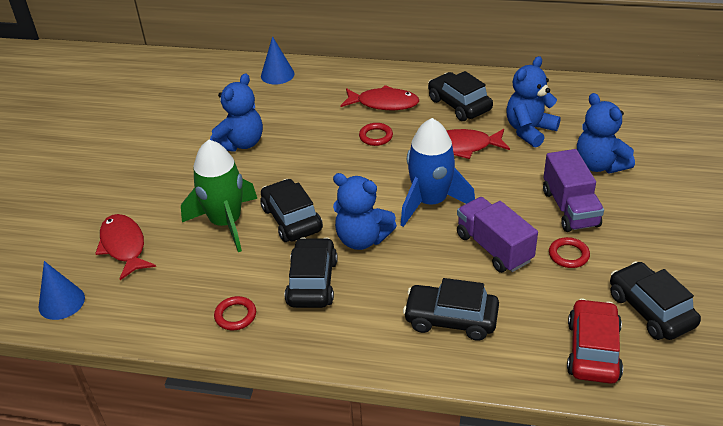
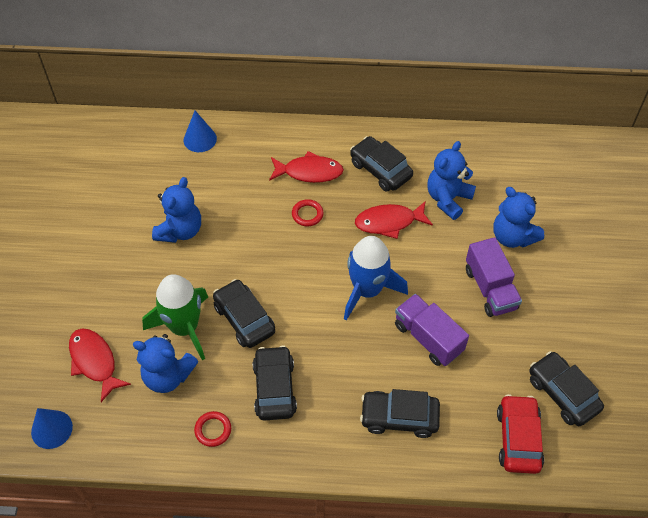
camera: 10 degrees left, 15 degrees up
(362, 239) = (312, 337): blue teddy bear -> blue teddy bear (168, 376)
(568, 255) = (492, 341): red ring -> none

